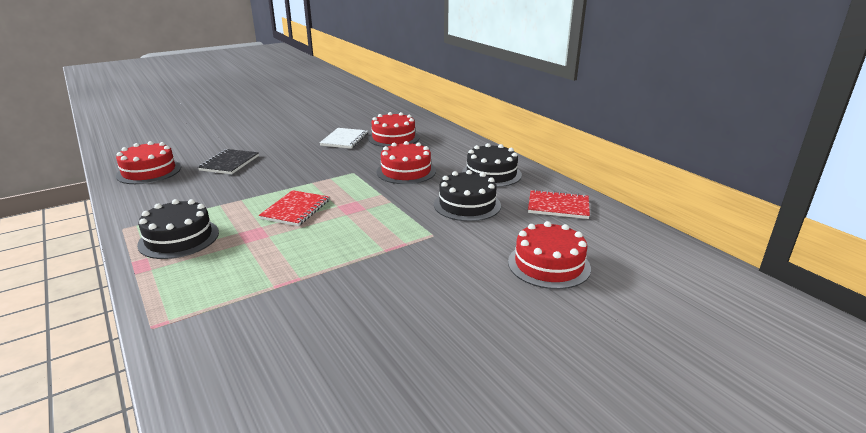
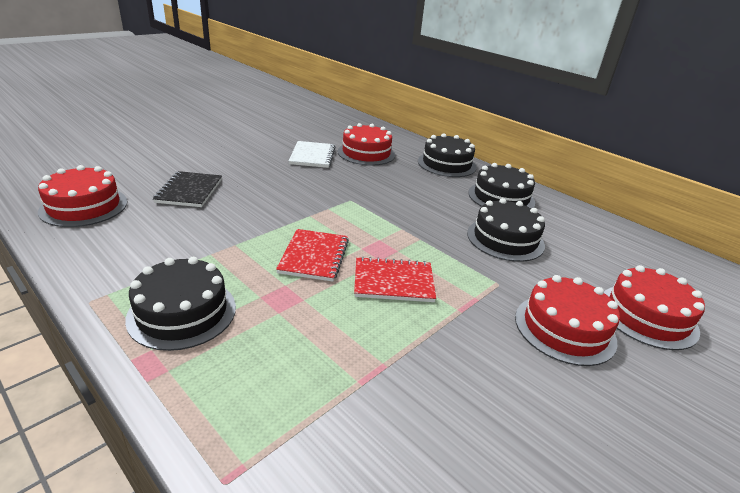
camera: 15 degrees left, 5 degrees up
(406, 171) = (409, 197): red cake -> red cake (564, 328)
(461, 147) = (446, 164): none -> black cake
(558, 206) = (597, 236): red notebook -> red notebook (393, 282)

